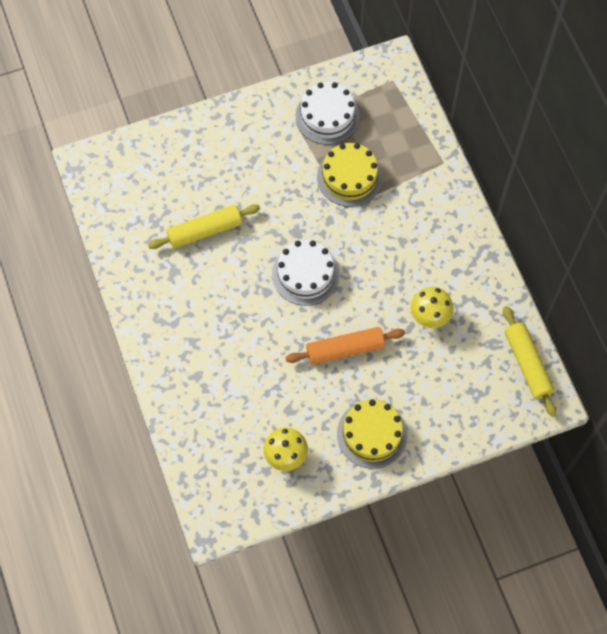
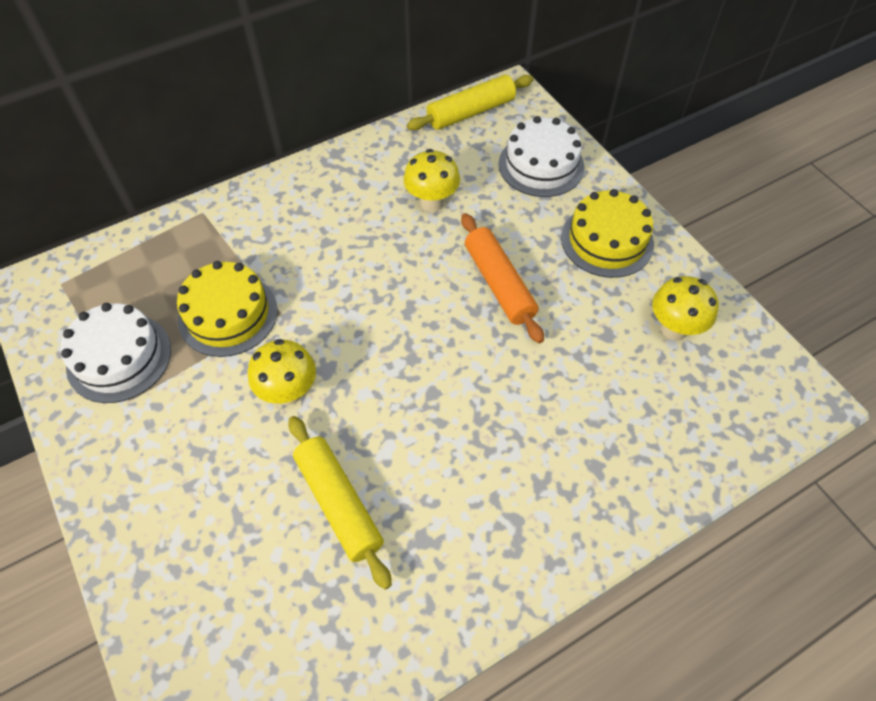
camera: 100 degrees left, 10 degrees down
(283, 209) = (289, 392): none -> yellow mushroom
(305, 274) = (395, 346): white cake -> white cake (541, 165)

